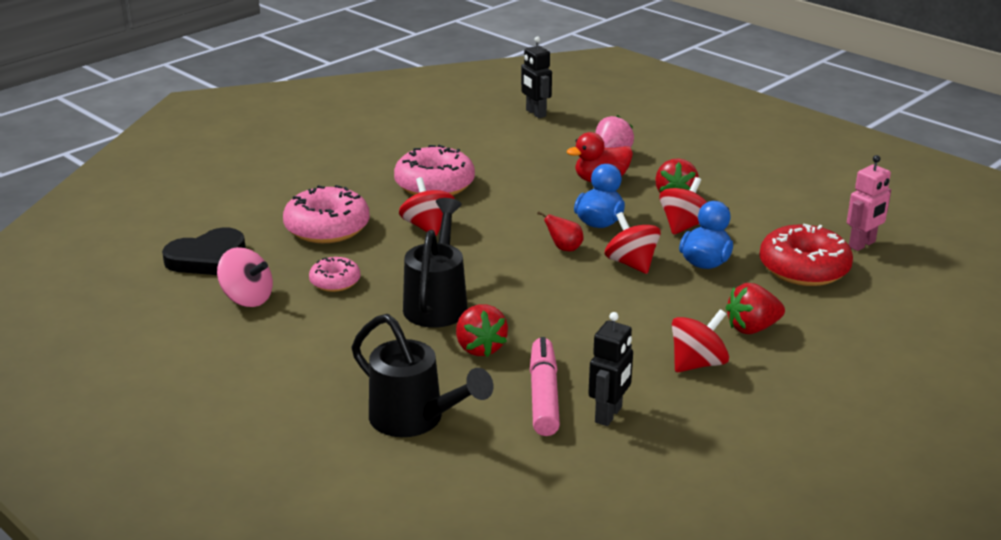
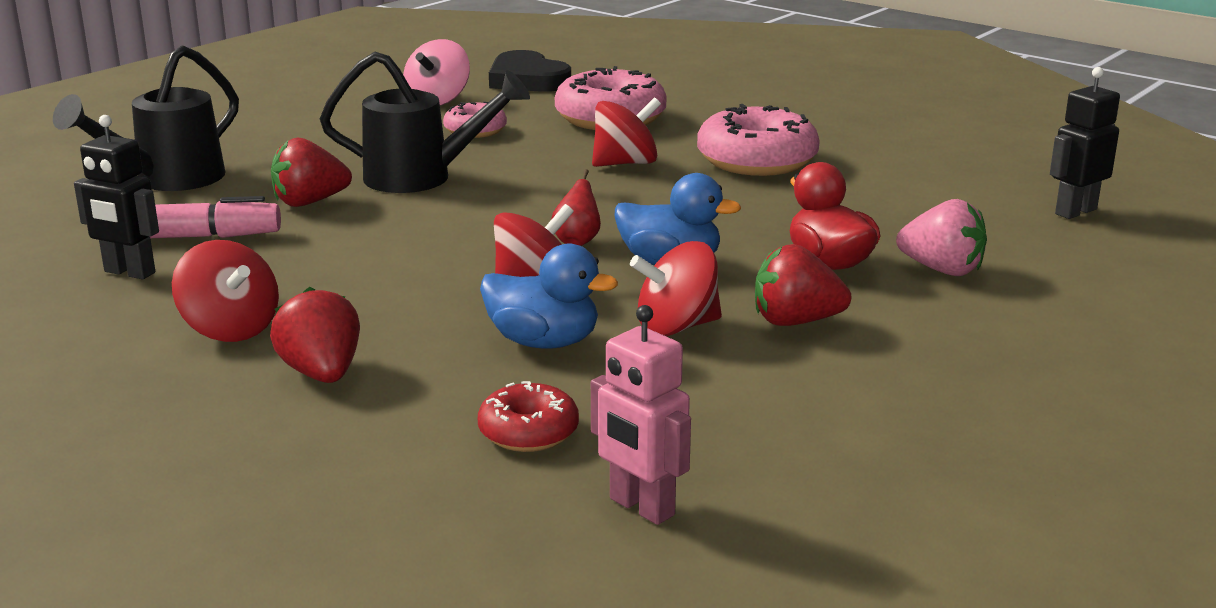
camera: 85 degrees right, 5 degrees down
(684, 226) = (676, 327): red spinning top -> red spinning top turned 135 degrees clockwise
(803, 268) = (528, 432): red donut -> red donut, size x0.55

